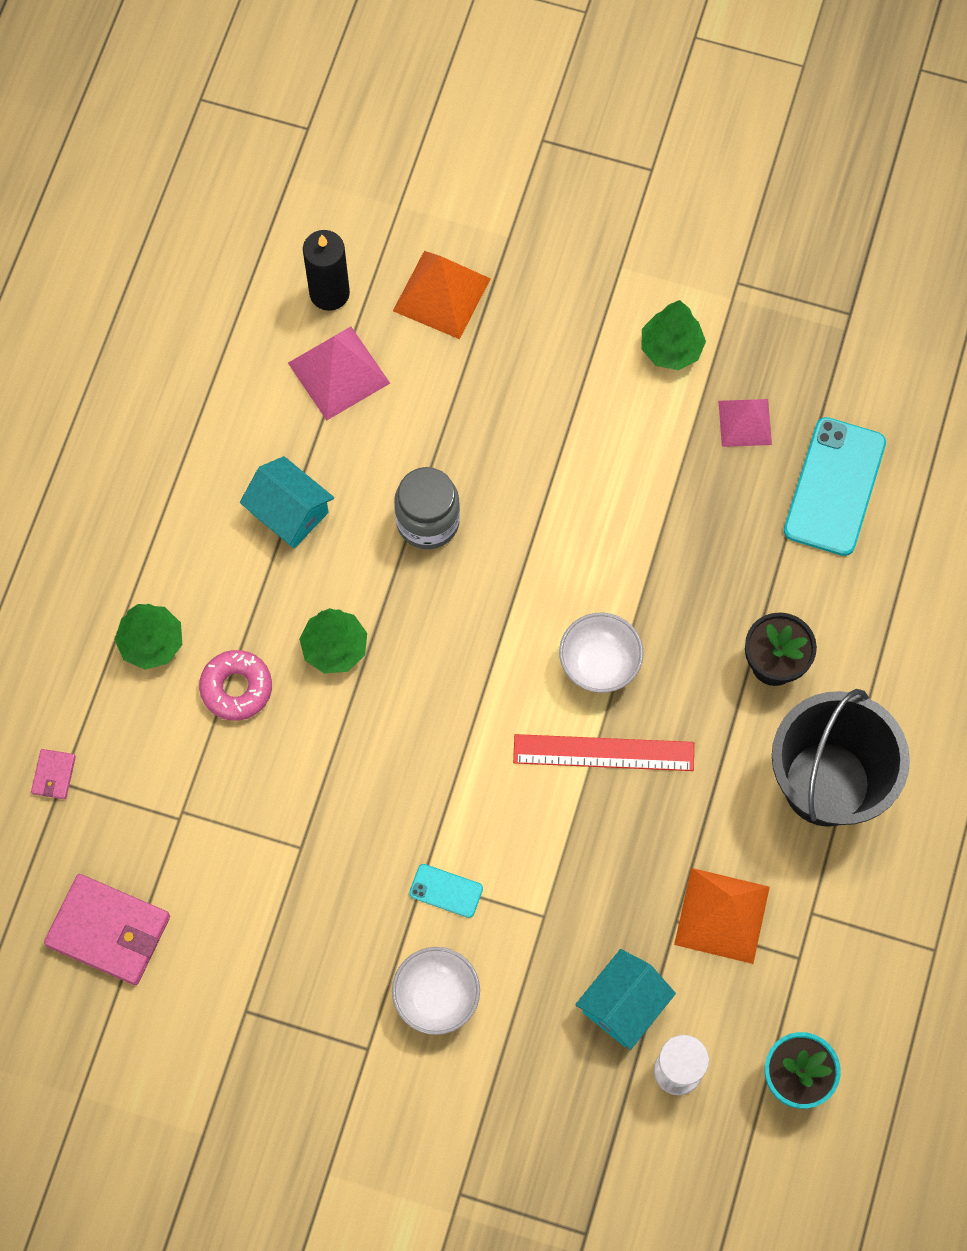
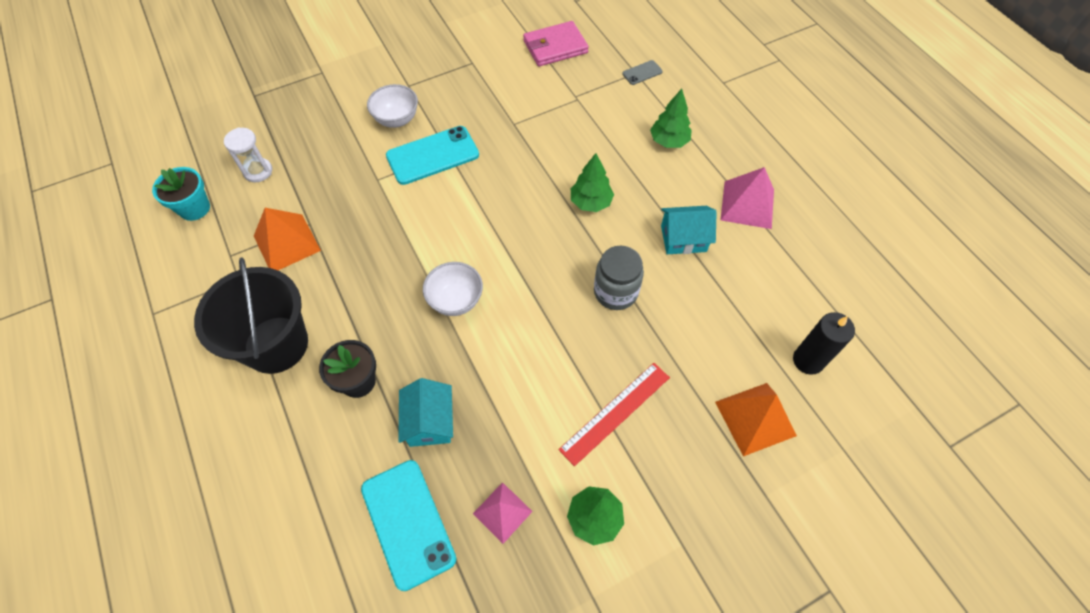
camera: 135 degrees right, 10 degrees down
(54, 775) = (642, 73): pink wallet -> grey phone
(236, 688) = (612, 154): pink donut -> none
(339, 373) = (748, 323): pink pyramid -> pink pyramid (747, 204)
(446, 890) = (433, 155): turquoise phone -> turquoise phone, size x2.11
(603, 753) = (413, 263): red ruler -> red ruler (615, 412)
(623, 1005) = (306, 175): turquoise house -> turquoise house (429, 422)

